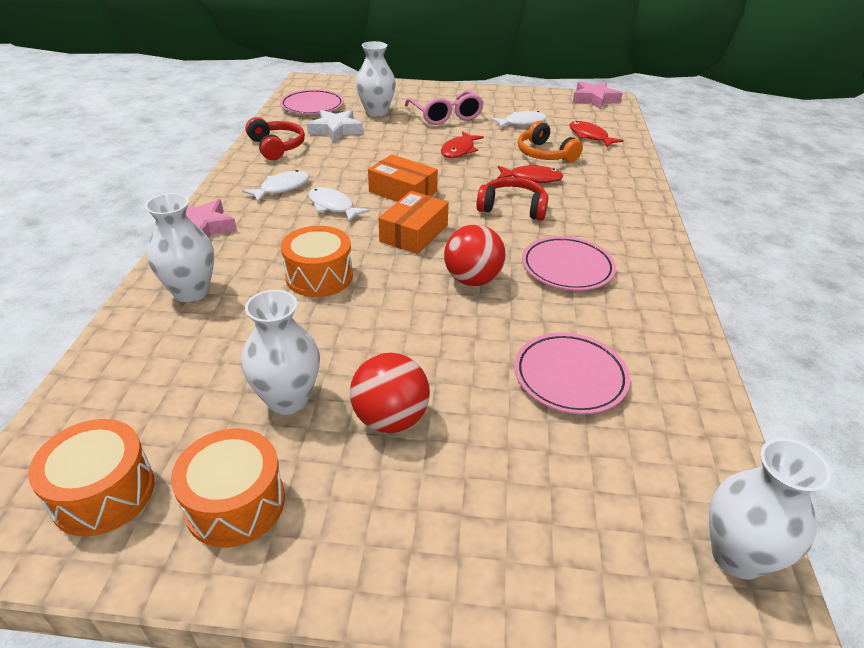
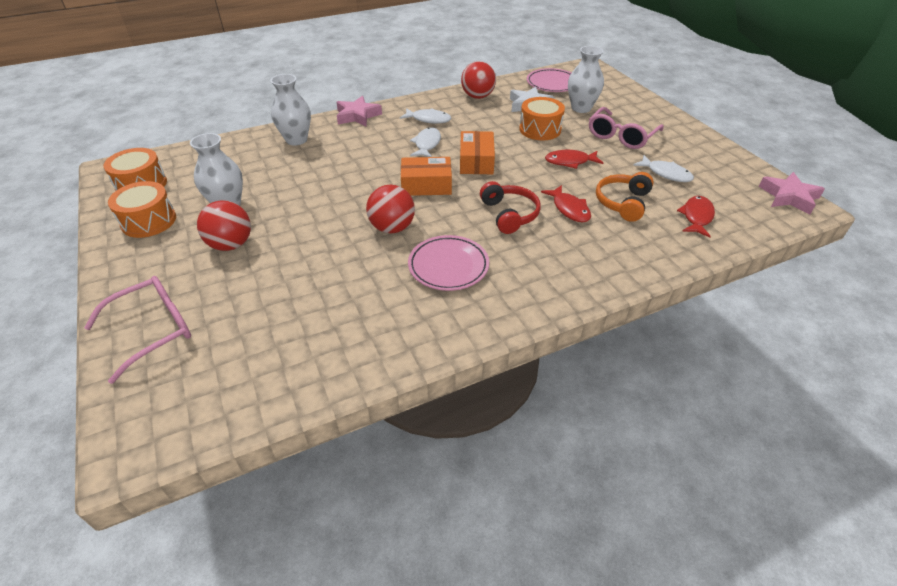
camera: 60 degrees right, 5 degrees up
(277, 147) = (477, 96): red headphones -> red ball
(319, 276) = (344, 171): orange drum -> orange drum (540, 129)
(530, 547) = (153, 330): none -> pink glasses
(570, 377) = (313, 304): pink plate -> none
(737, 556) = (177, 428): white vase -> none

